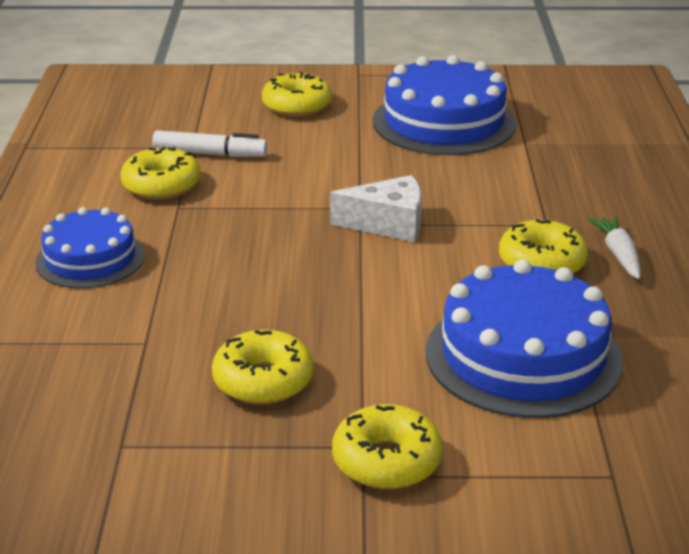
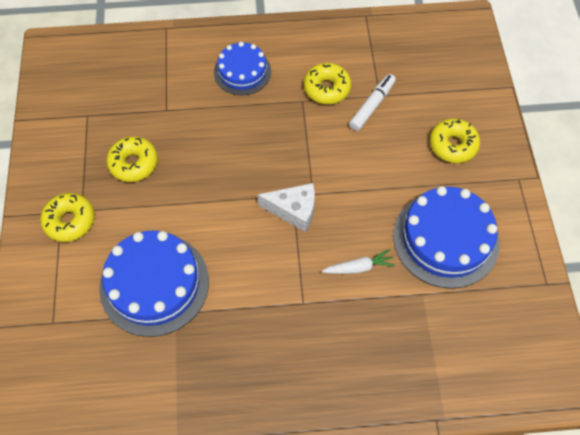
camera: 85 degrees right, 30 degrees up
(210, 154) = (372, 106): white marker -> white marker turned 150 degrees counterclockwise
(388, 224) = (294, 210): white cheese -> white cheese turned 75 degrees counterclockwise
(541, 263) = (254, 298): yellow donut -> none
(618, 254) = (267, 346): white carrot -> white carrot (359, 267)

